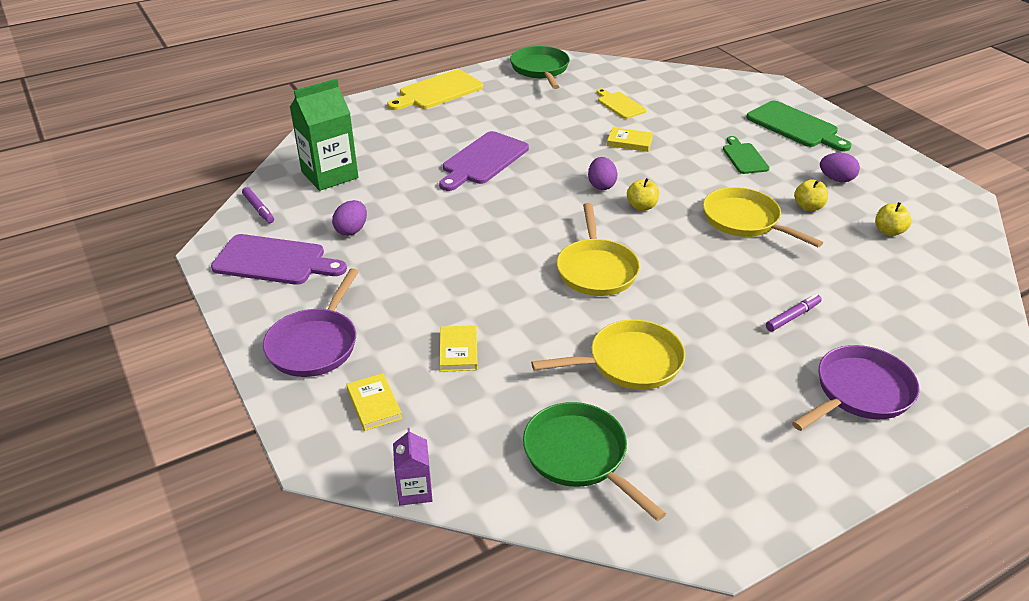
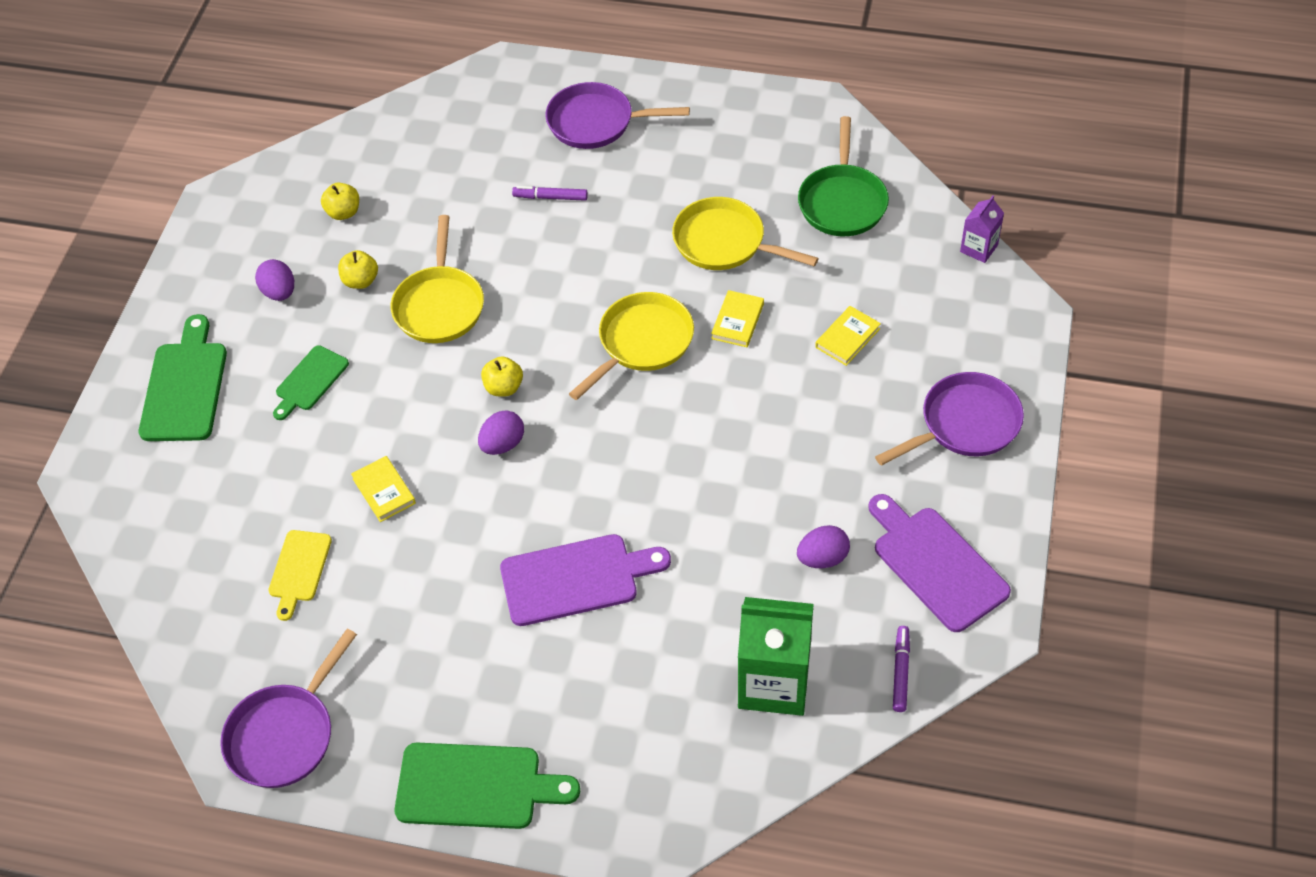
camera: 135 degrees left, 15 degrees up
(374, 404) = (957, 332): yellow book -> yellow book (737, 321)
(437, 91) = (476, 786): yellow cutting board -> green cutting board
(540, 69) = (285, 734): green pan -> purple pan

